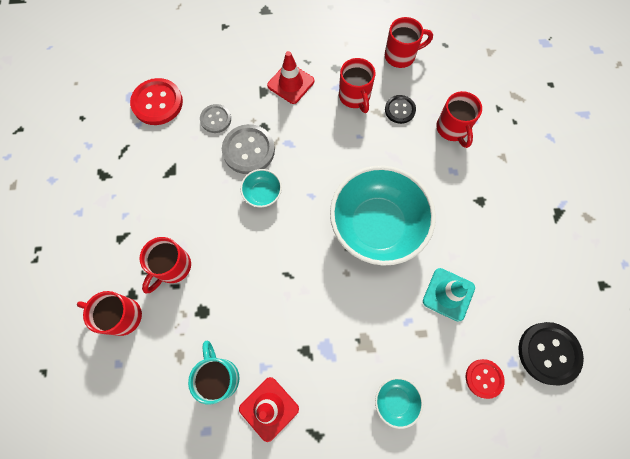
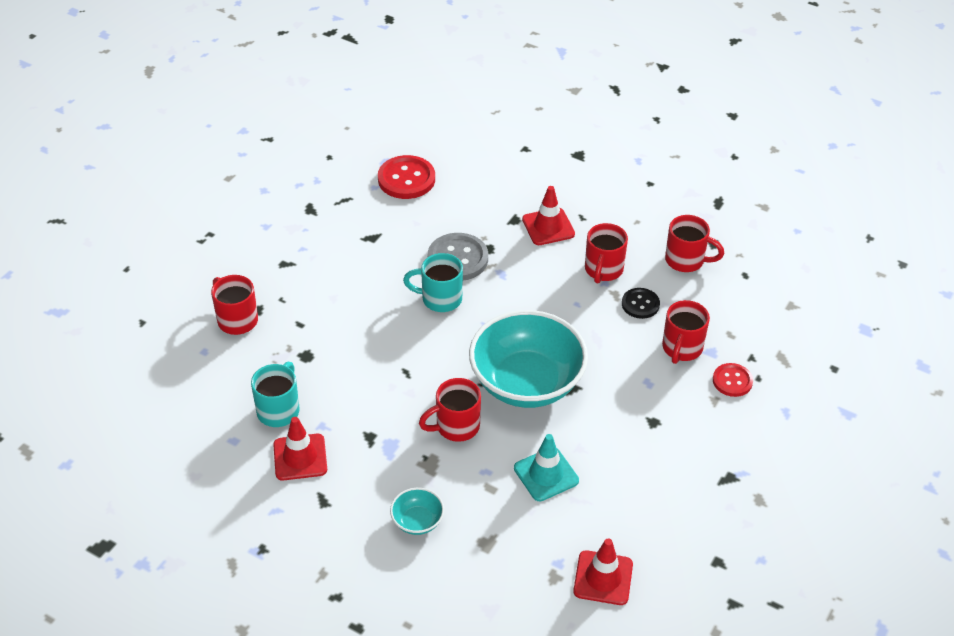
camera: 35 degrees right, 25 degrees down
(172, 267) = (309, 309): red mug -> red mug (456, 426)
(216, 119) = (449, 219): grey button -> none
(262, 193) = (440, 299): turquoise bowl -> turquoise mug
(484, 378) = (518, 557): red button -> red button (732, 381)
(548, 353) = (603, 578): black button -> red traffic cone

